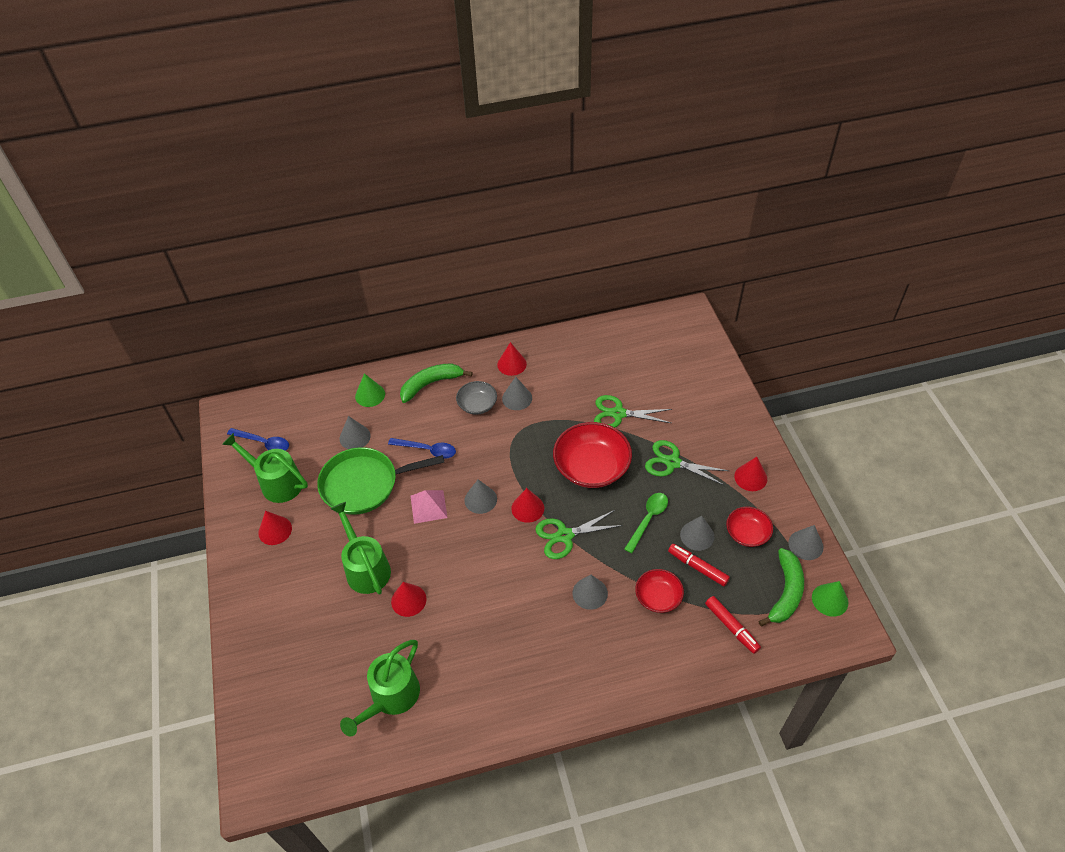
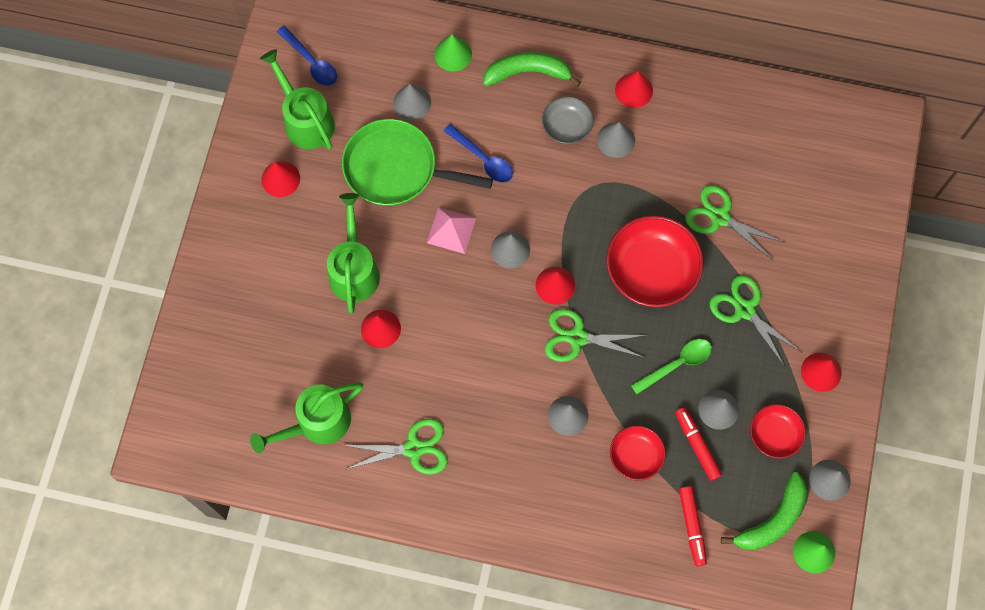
camera: 25 degrees right, 20 degrees up
(482, 678) = (414, 449): none -> green scissors

